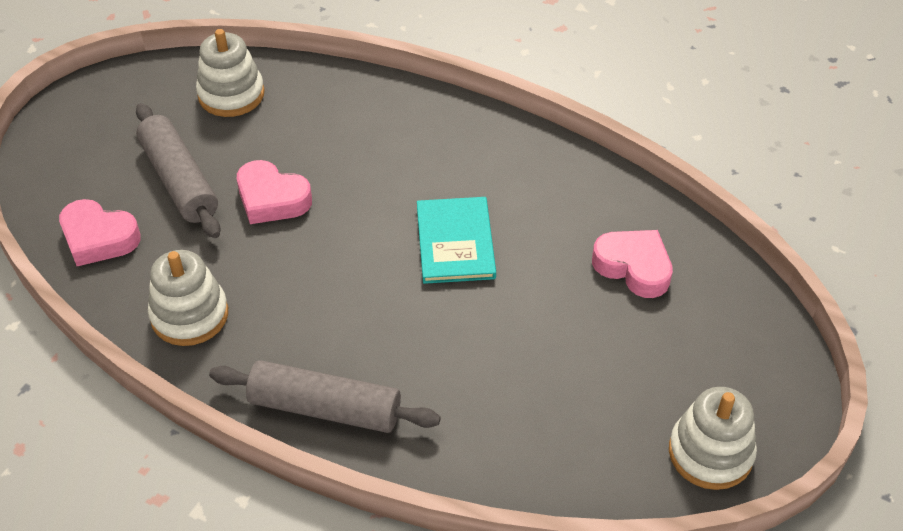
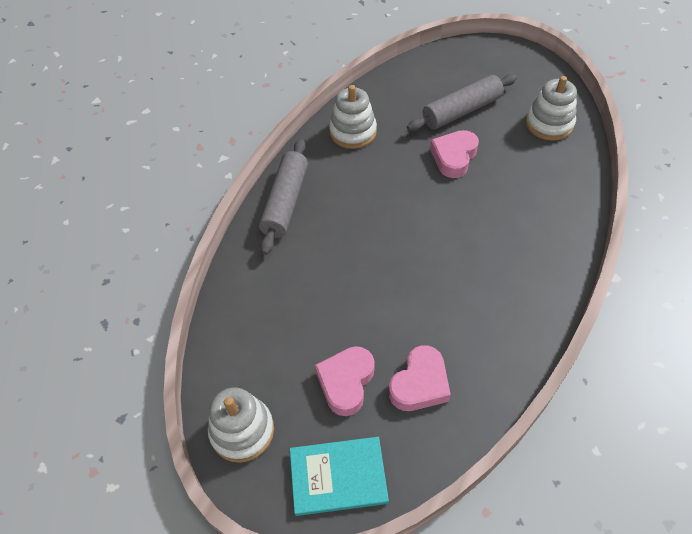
camera: 90 degrees right, 5 degrees up
(98, 238) = (408, 84): pink heart -> pink heart (346, 382)
(455, 242) = (429, 261): turquoise book -> turquoise book (338, 476)

